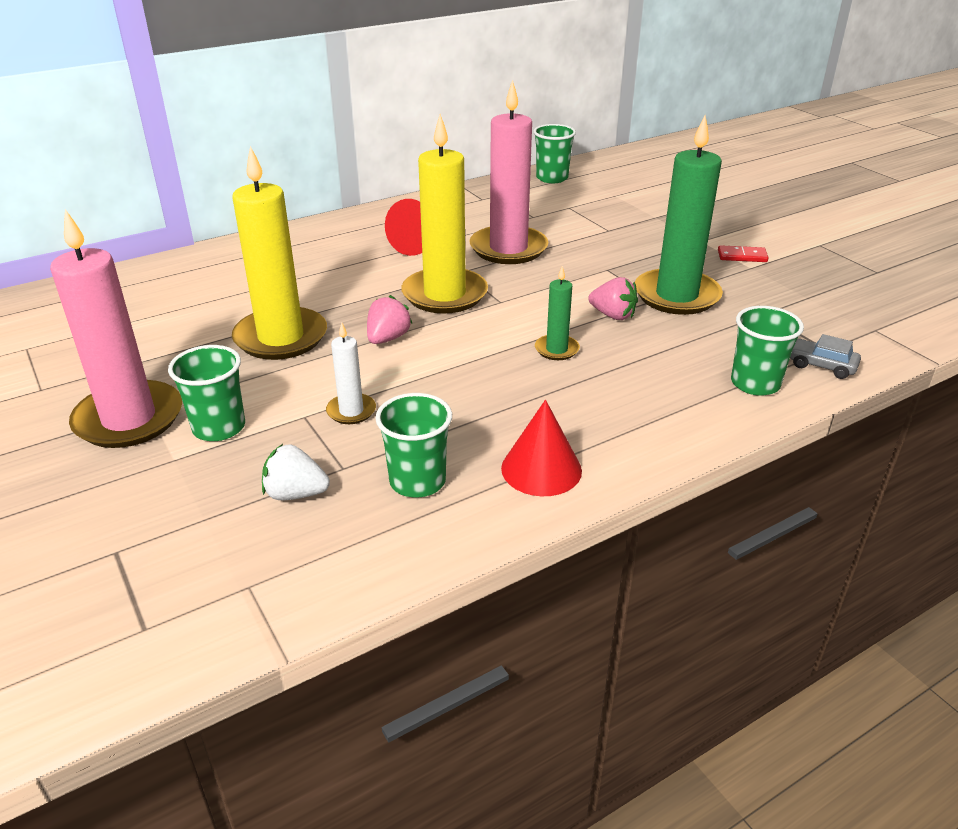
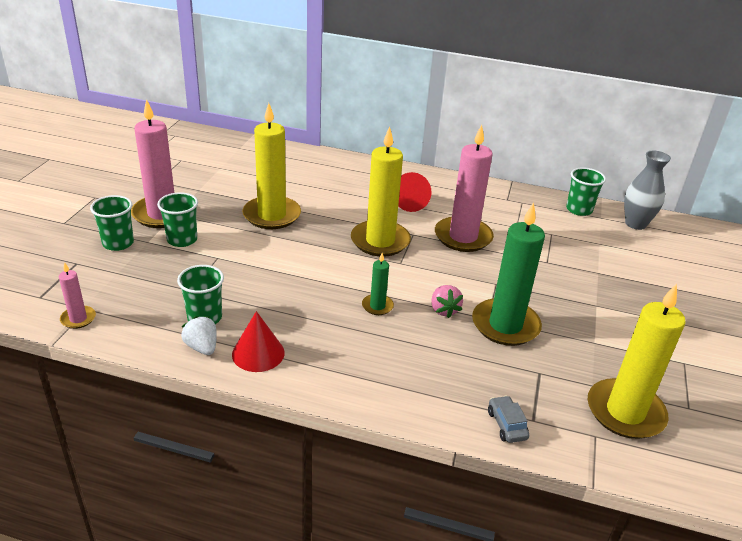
camera: 45 degrees right, 0 degrees up
(261, 605) = (78, 319): none -> pink candle
(295, 494) = (158, 287): white strawberry -> white strawberry (202, 347)
(351, 411) = (237, 268): white candle -> none
(388, 338) = (313, 246): pink strawberry -> none
(609, 167) = (635, 224): none -> grey vase
(742, 256) = (604, 332): red domino -> none
(755, 383) = (444, 401): green cup -> green cup (118, 243)
(857, 301) = (625, 412): none -> yellow candle

